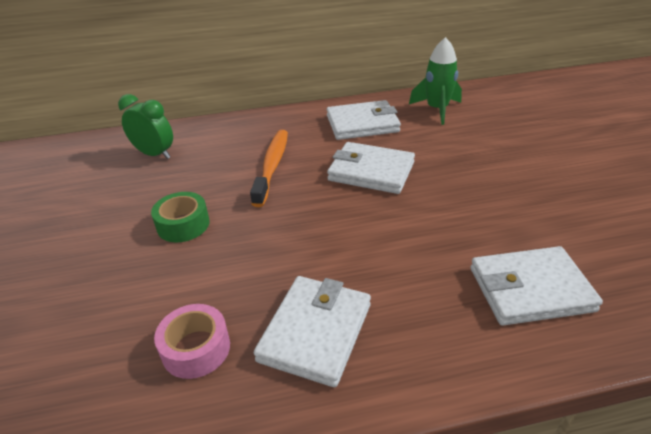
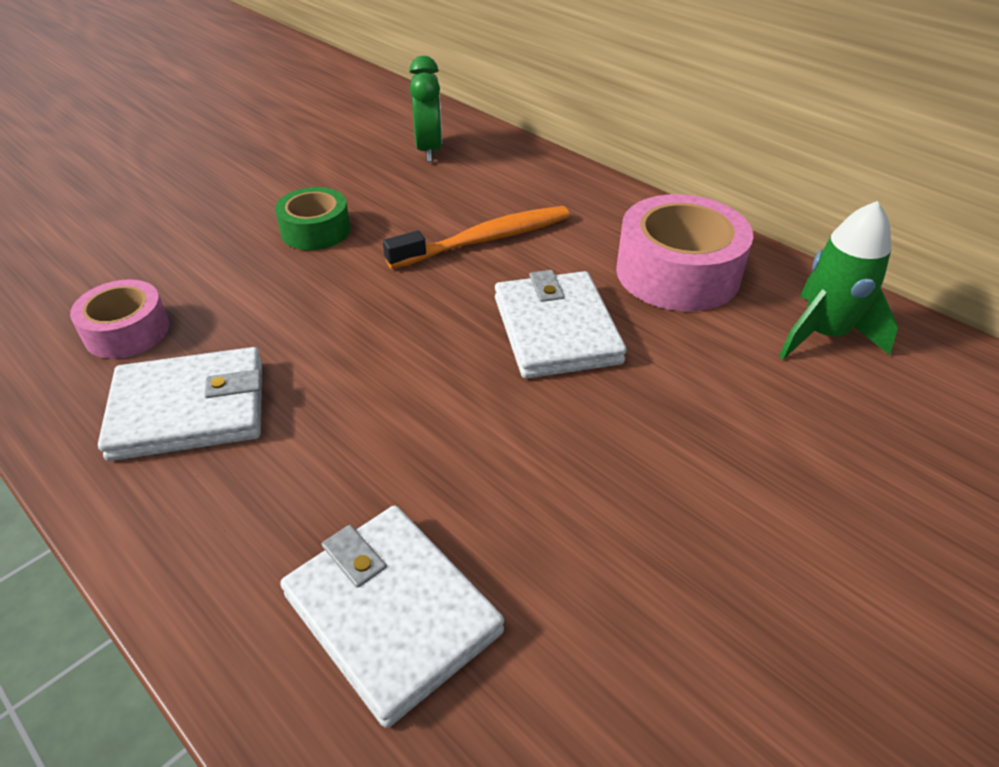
camera: 55 degrees right, 5 degrees up
(362, 124) = (677, 272): white wallet -> pink tape

